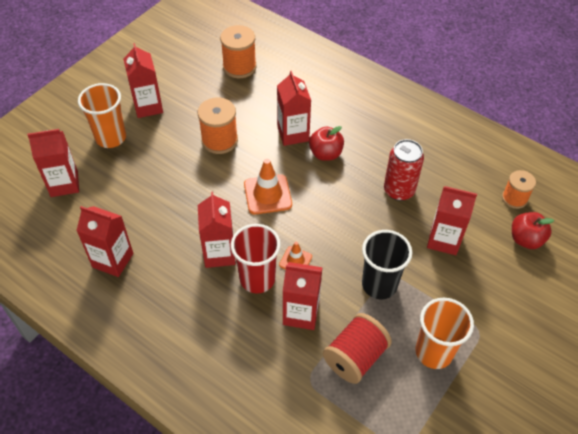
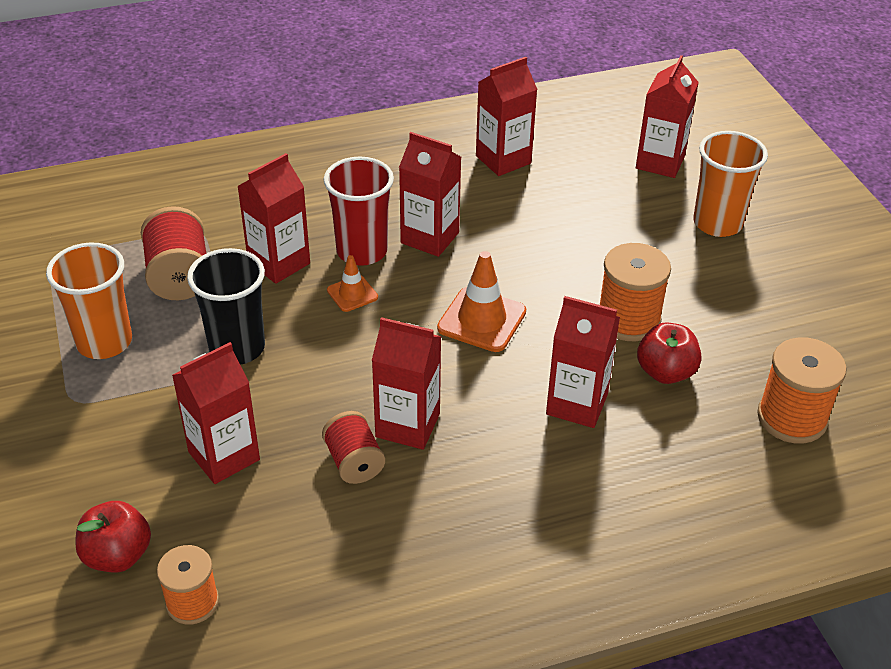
camera: 125 degrees right, 10 degrees down
(148, 106) = (760, 278): red carton -> red carton (407, 425)
(325, 154) = (502, 419): red apple -> red apple (665, 372)
(399, 190) = (354, 462): red can -> red spool

